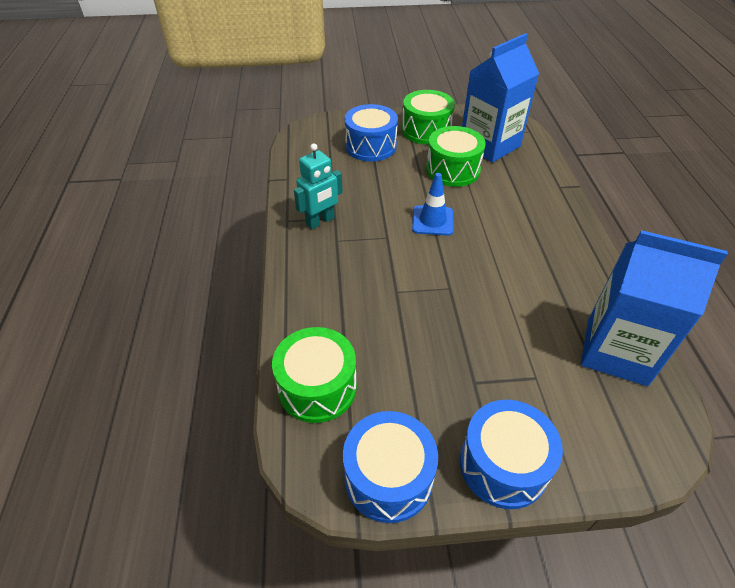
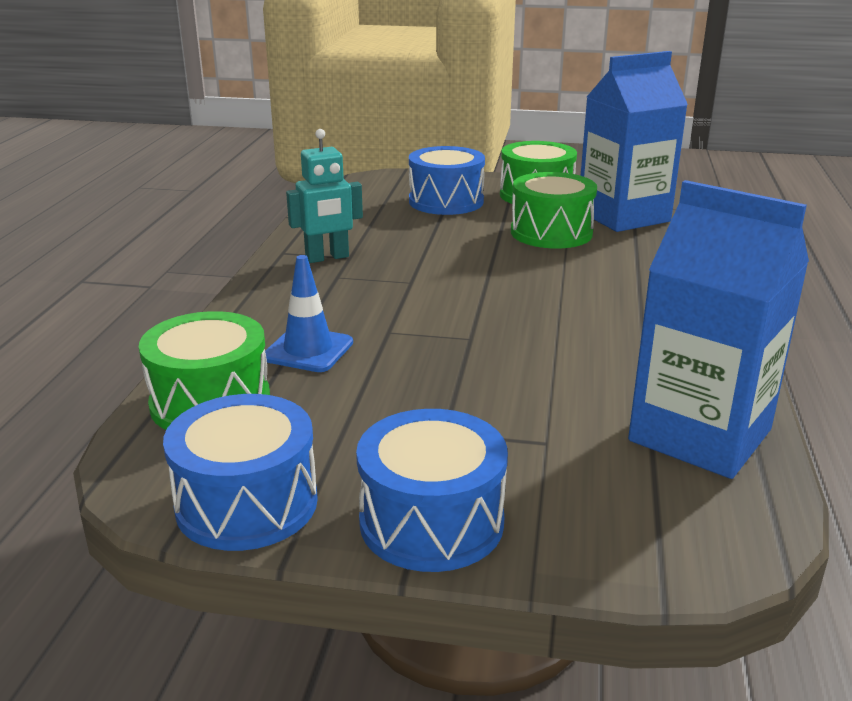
camera: 15 degrees right, 20 degrees down
(432, 221) = (488, 274): blue traffic cone -> blue traffic cone (308, 350)

